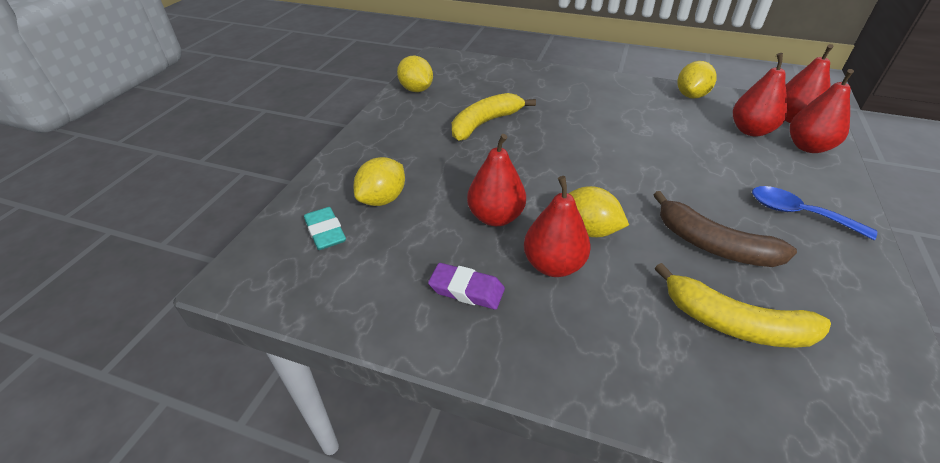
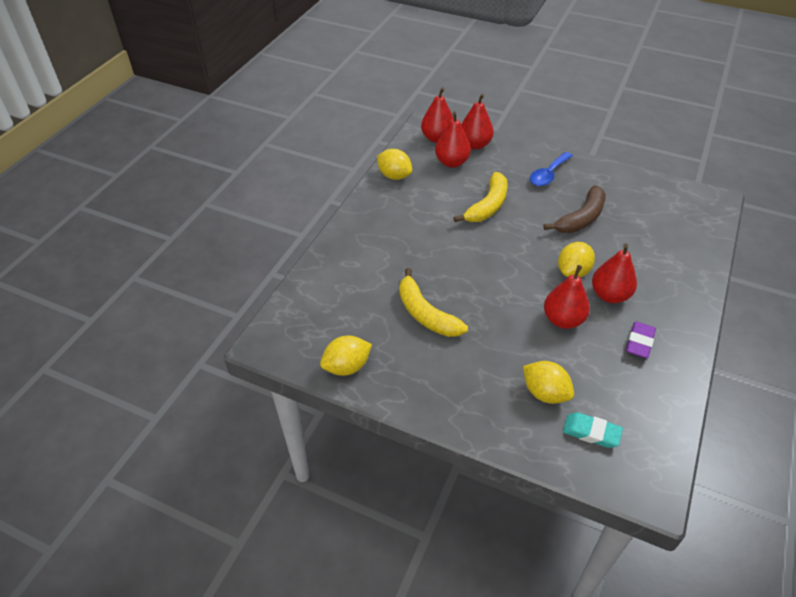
camera: 85 degrees left, 5 degrees up
(325, 232) = (591, 432): turquoise eraser -> turquoise eraser turned 45 degrees clockwise
(734, 323) = (643, 229): yellow banana -> yellow banana (487, 206)

